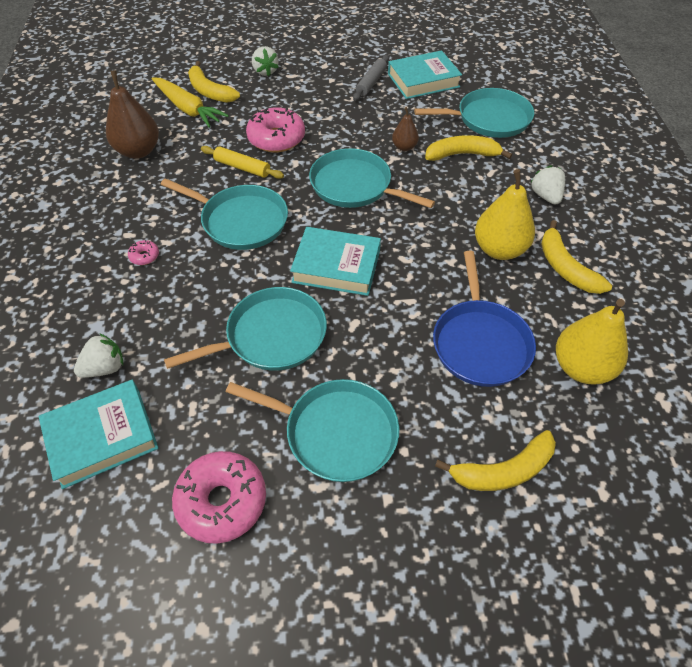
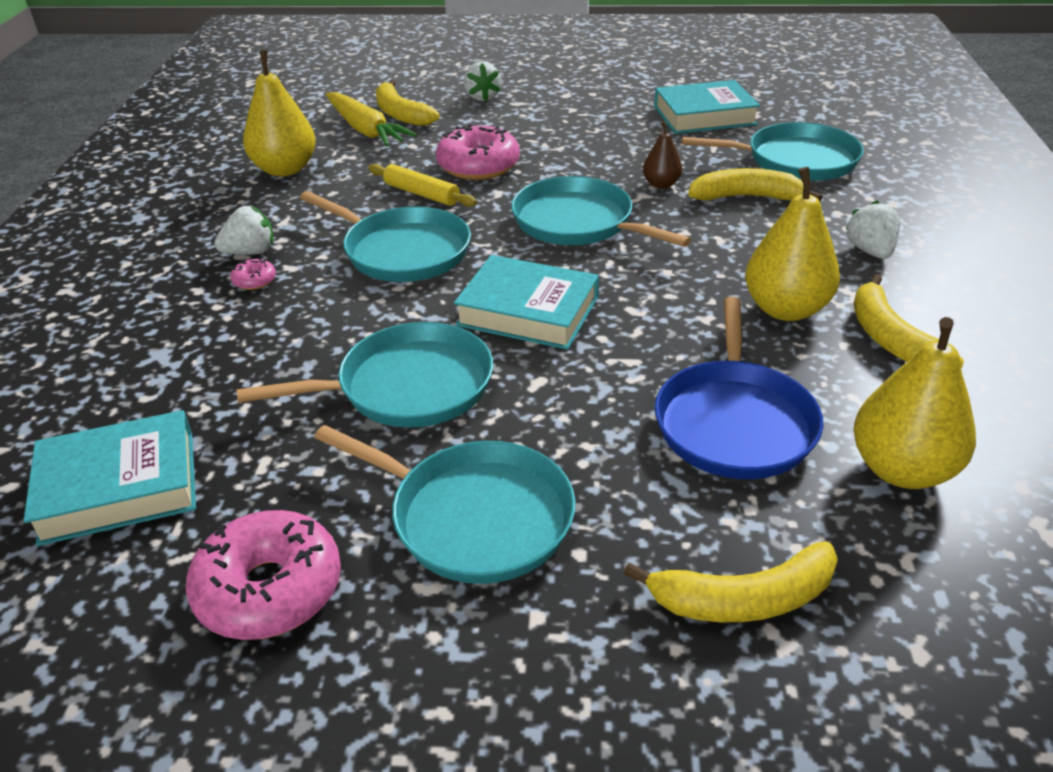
camera: 10 degrees right, 15 degrees down
(105, 368) = (154, 403): white strawberry -> white strawberry (250, 252)
(138, 151) = (285, 169): brown pear -> yellow pear
(371, 83) = (628, 114): grey rolling pin -> none

